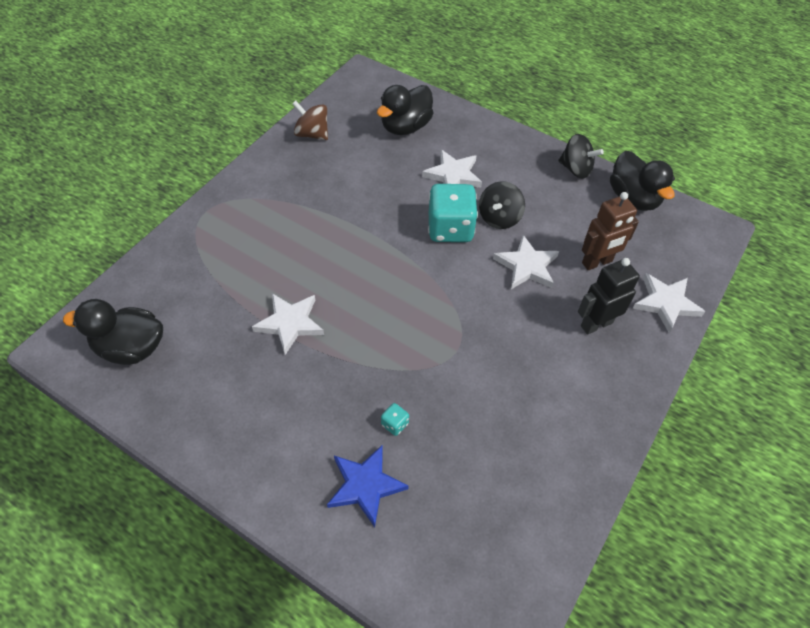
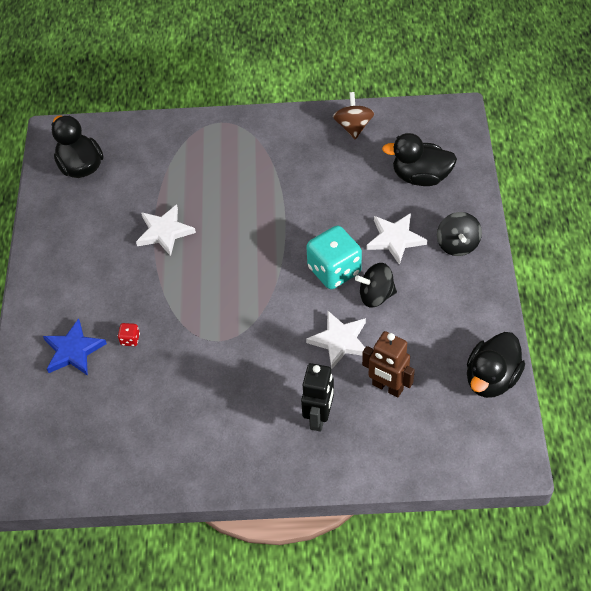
camera: 60 degrees right, 0 degrees up
(394, 424) = (130, 339): turquoise dice -> red dice
(575, 169) = (487, 318): black spinning top -> black spinning top (457, 244)
(596, 324) = (319, 417): black robot -> black robot turned 75 degrees clockwise
(666, 303) = (384, 458): white star -> none

